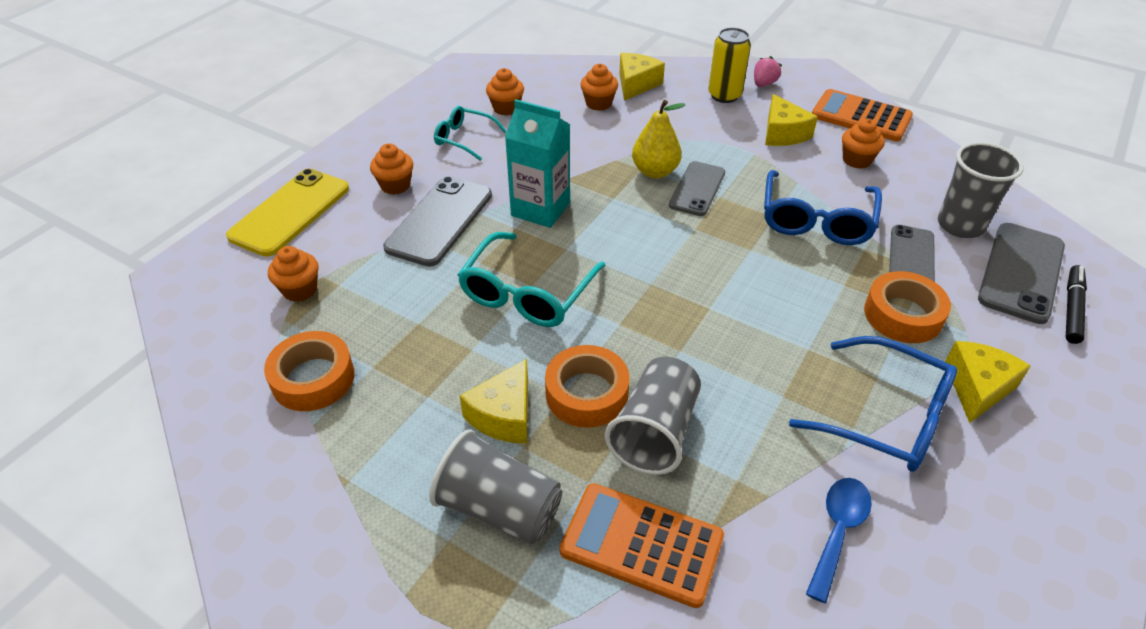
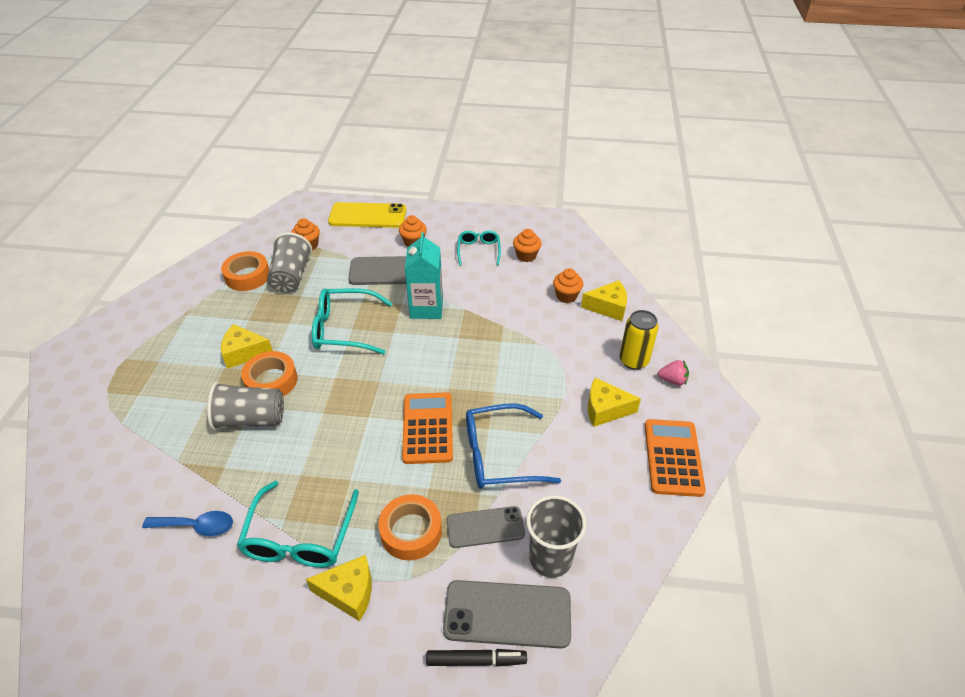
camera: 65 degrees right, 0 degrees up
(499, 508) = (181, 373): grey cup -> grey cup (291, 276)
(641, 544) = (169, 436): orange calculator -> orange calculator (427, 428)
(655, 171) = (502, 349): yellow pear -> none
(697, 189) = (495, 377): grey phone -> none
(783, 133) = (605, 409): yellow cheese -> yellow cheese turned 45 degrees clockwise
(857, 160) = (600, 467): orange cupcake -> none
(888, 418) = (299, 538): blue glasses -> turquoise glasses

